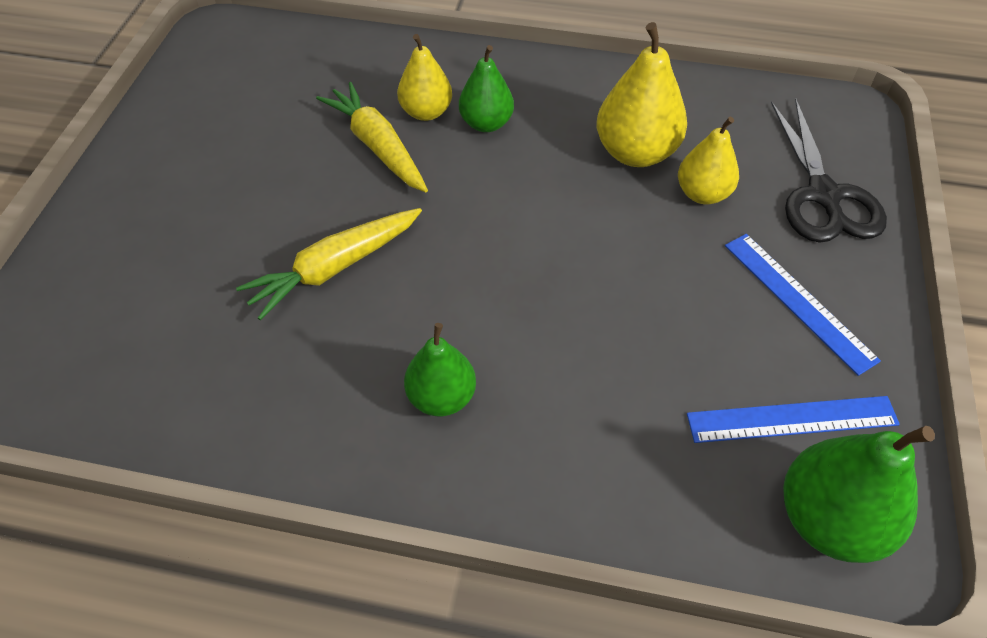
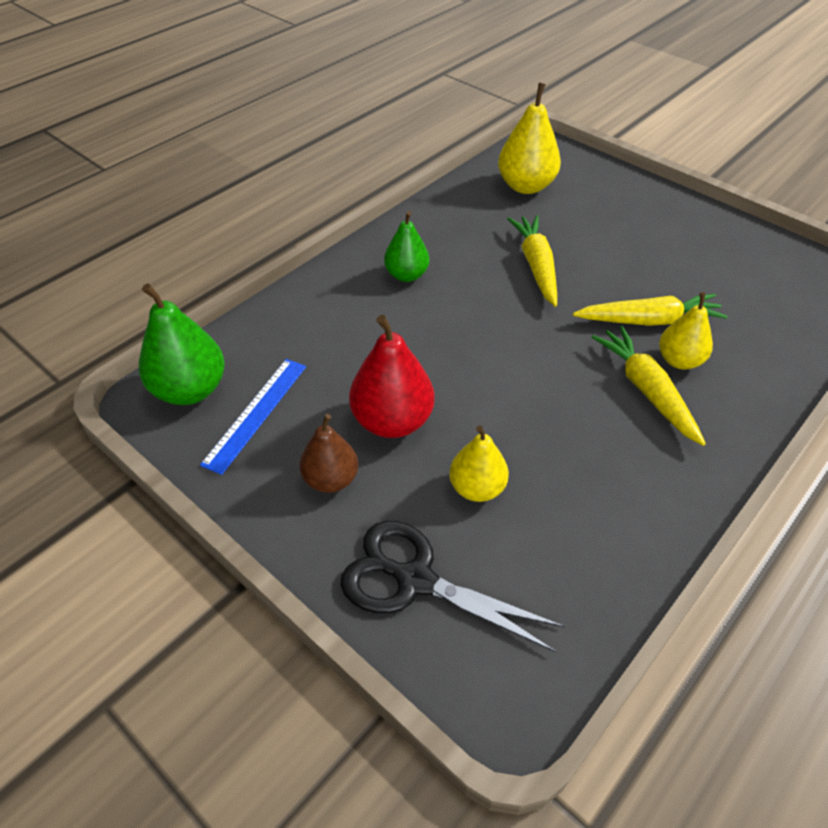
camera: 120 degrees right, 5 degrees down
(486, 123) = (646, 390): green pear -> yellow carrot
(635, 152) = (554, 470): yellow pear -> yellow pear (526, 186)
(687, 289) = (392, 421): none -> red pear
(798, 301) = (331, 479): blue ruler -> brown pear

